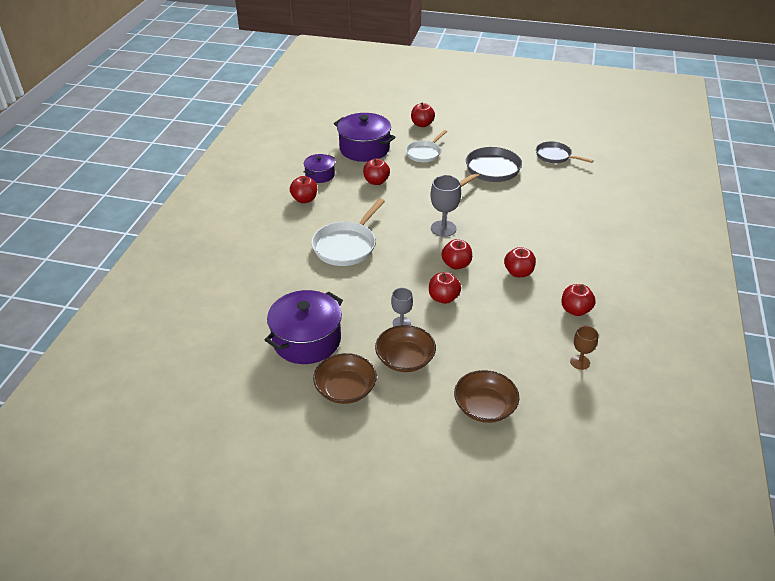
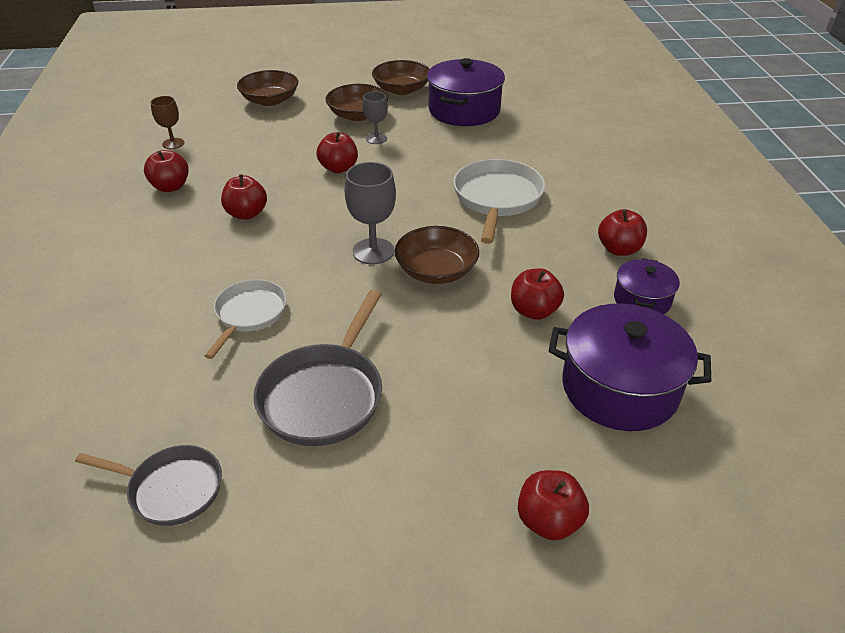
camera: 160 degrees right, 0 degrees up
(413, 210) = (436, 270): none -> brown bowl
(424, 153) = (486, 411): white pan -> white pan (249, 314)
(456, 264) = (335, 206): red apple -> none

